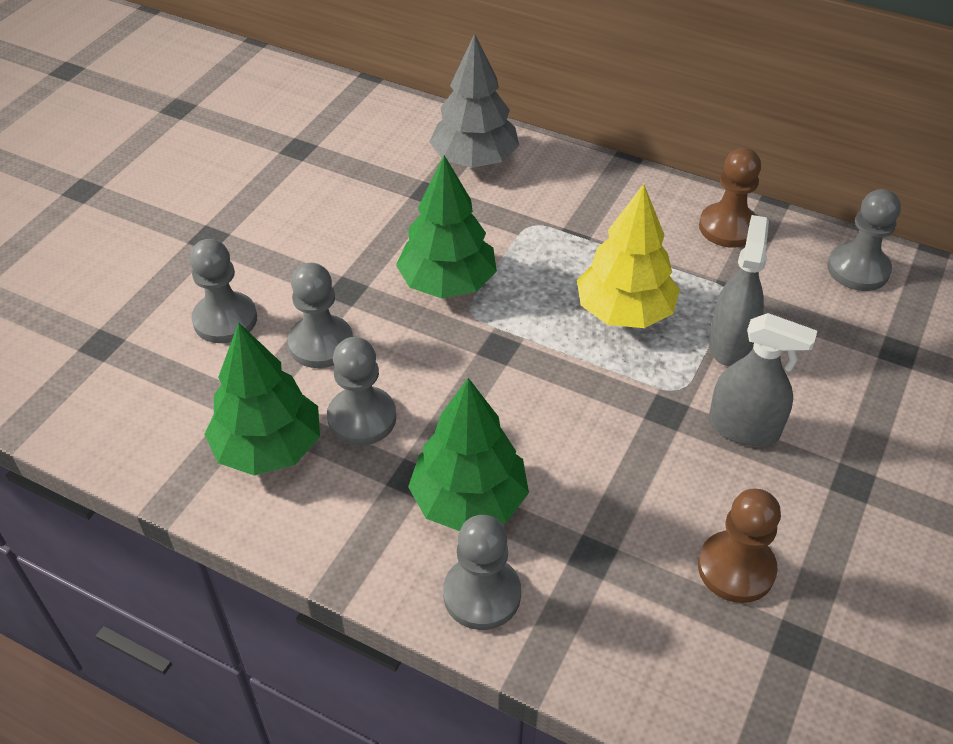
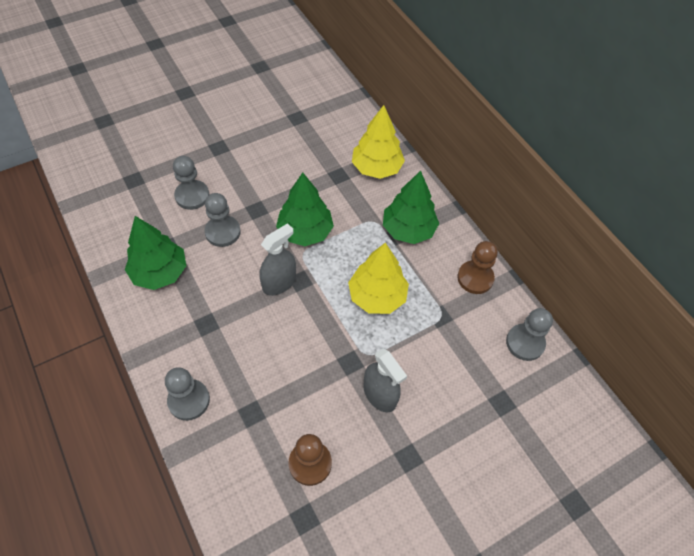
camera: 30 degrees right, 10 degrees up
(362, 418) = (209, 281): grey pawn -> none
(469, 501) = (221, 352): green tree -> green tree (408, 230)
(474, 160) = (376, 168): grey tree -> yellow tree
(730, 344) = (414, 345): grey spray bottle -> grey spray bottle (279, 283)

